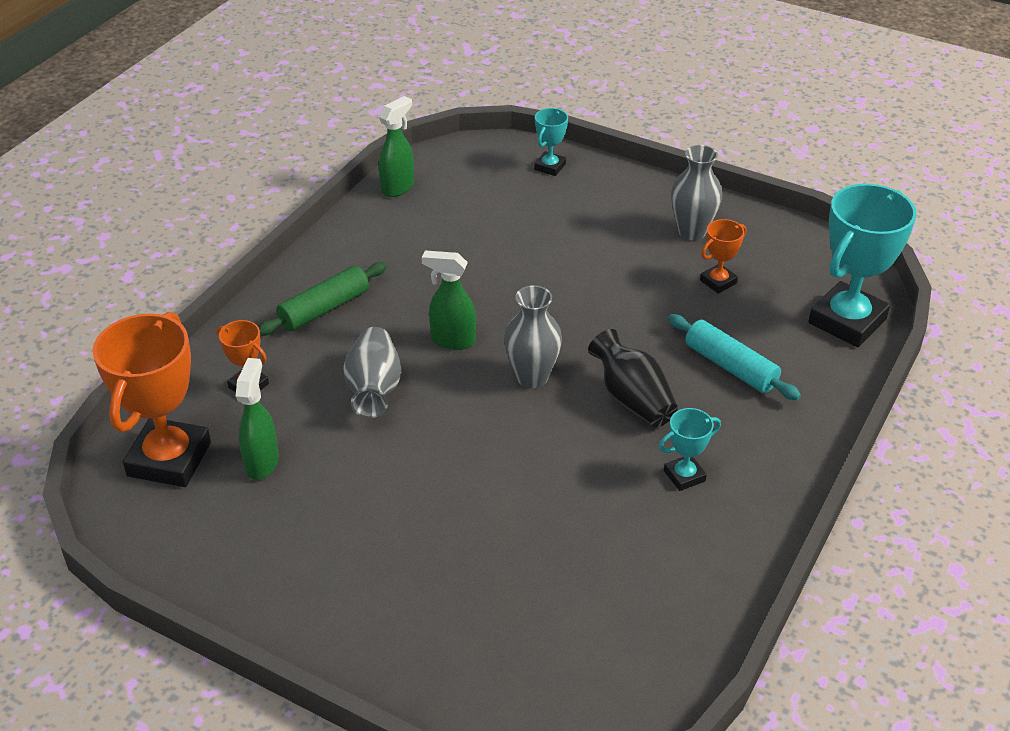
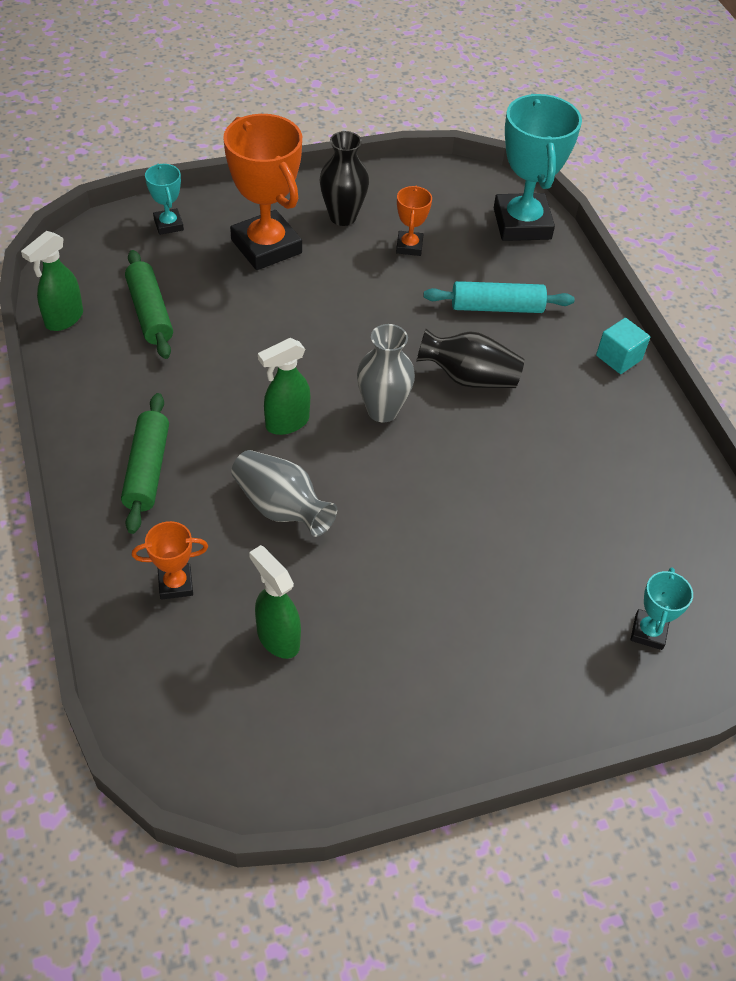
camera: 50 degrees left, 10 degrees up
(169, 459) = (197, 700): orange trophy -> orange trophy (266, 246)
(398, 187) = (63, 319): green spray bottle -> green spray bottle turned 135 degrees counterclockwise
(459, 215) = (150, 312): none -> green rolling pin
(684, 476) = (569, 410): turquoise trophy -> turquoise trophy (648, 632)
(692, 232) = (342, 217): grey vase -> black vase
(788, 469) = (618, 357): none -> turquoise cube

